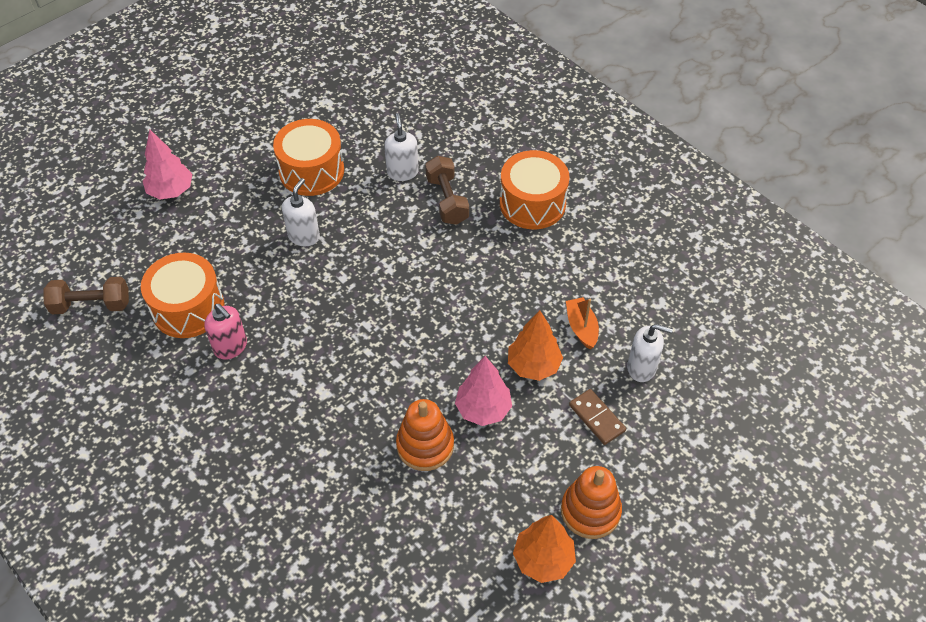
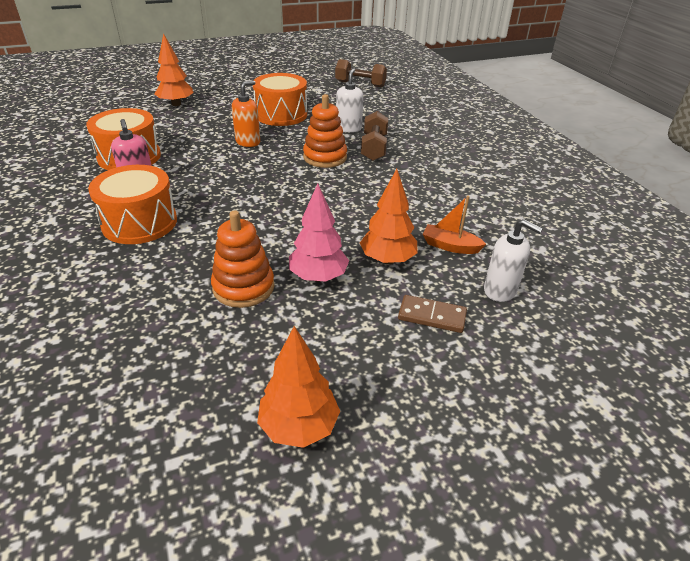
camera: 20 degrees right, 15 degrees down
(91, 305) = (66, 140): brown dumbbell -> brown dumbbell (360, 84)
(171, 191) = (176, 104): pink tree -> orange tree
(304, 236) = (248, 142): white soap dispenser -> orange soap dispenser
(532, 203) = (445, 164): orange drum -> orange drum (139, 222)
(581, 327) = (450, 246): orange boat -> orange boat turned 75 degrees counterclockwise
(590, 511) = (382, 396): orange stacking toy -> orange stacking toy (325, 157)
(596, 418) = (432, 316): brown domino -> brown domino turned 60 degrees counterclockwise

